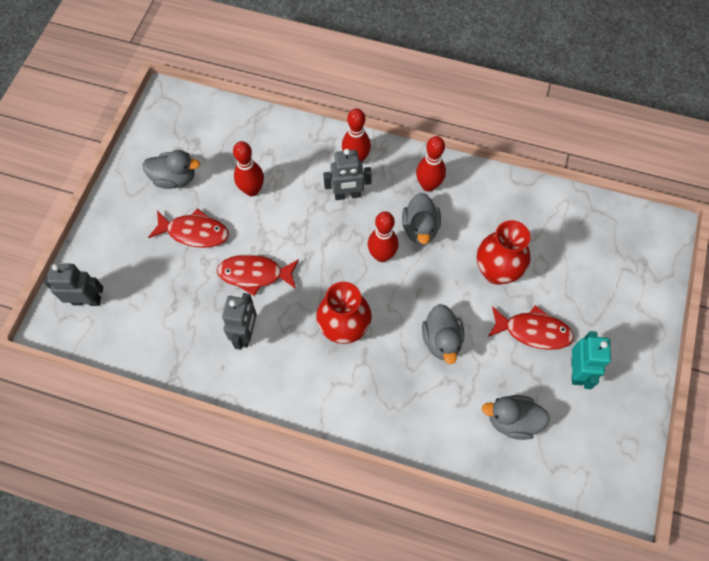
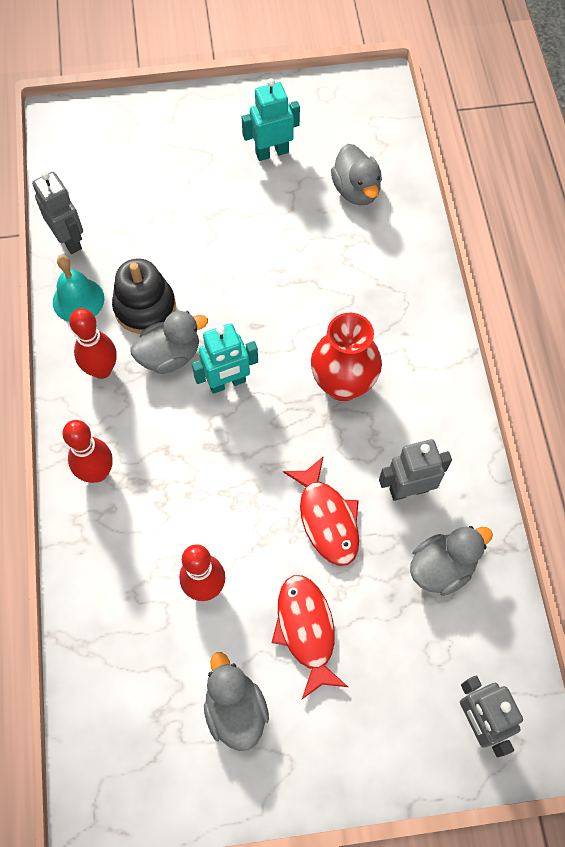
camera: 115 degrees left, 0 degrees up
(347, 195) = (158, 459): grey robot -> grey robot (69, 240)
(382, 255) = (227, 383): red bowling pin -> turquoise robot
(441, 340) = (303, 281): grey duck -> grey duck (442, 567)
(466, 227) = (145, 307): none -> black stacking toy
(490, 189) = (78, 300): none -> turquoise bell
(496, 271) = (190, 257): red vase -> none
(533, 331) = (247, 202): red fish -> none

